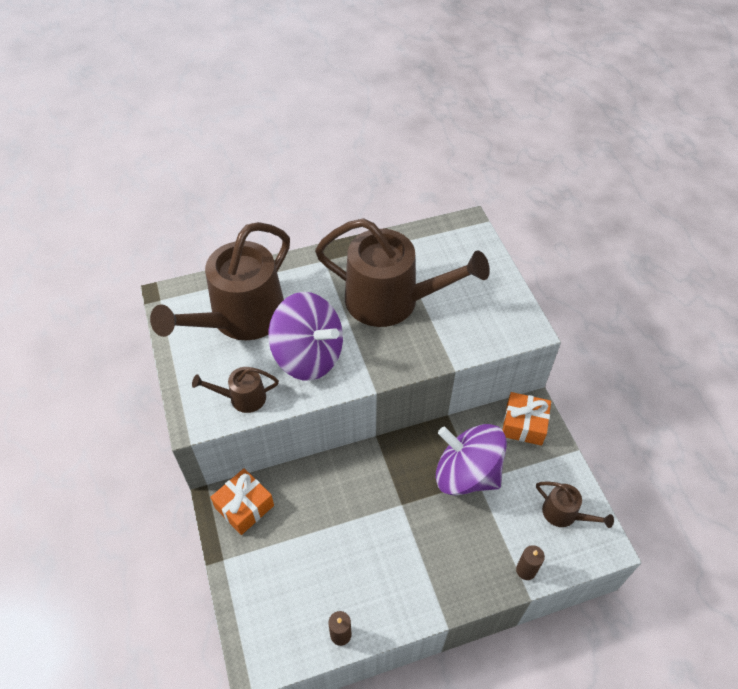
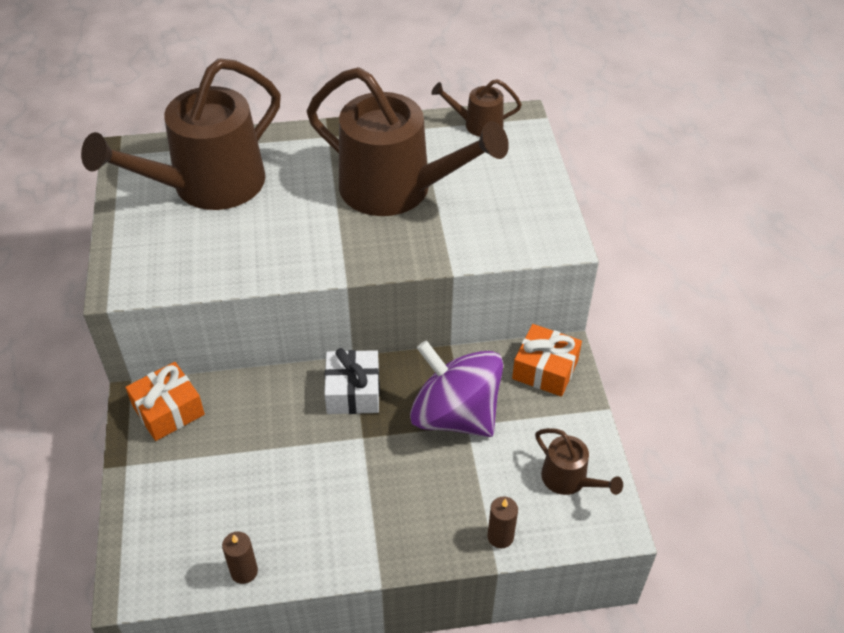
camera: 10 degrees right, 5 degrees down
(242, 398) = (183, 270): brown watering can -> brown watering can (478, 125)
(308, 356) = (276, 235): purple spinning top -> none
(384, 467) = (353, 392): none -> white gift

